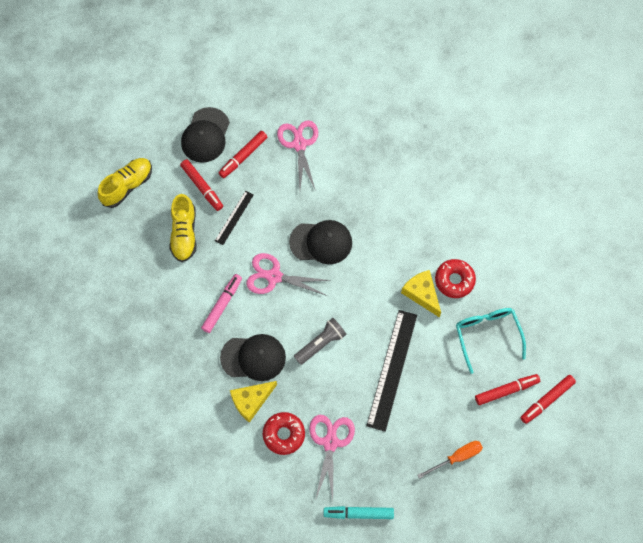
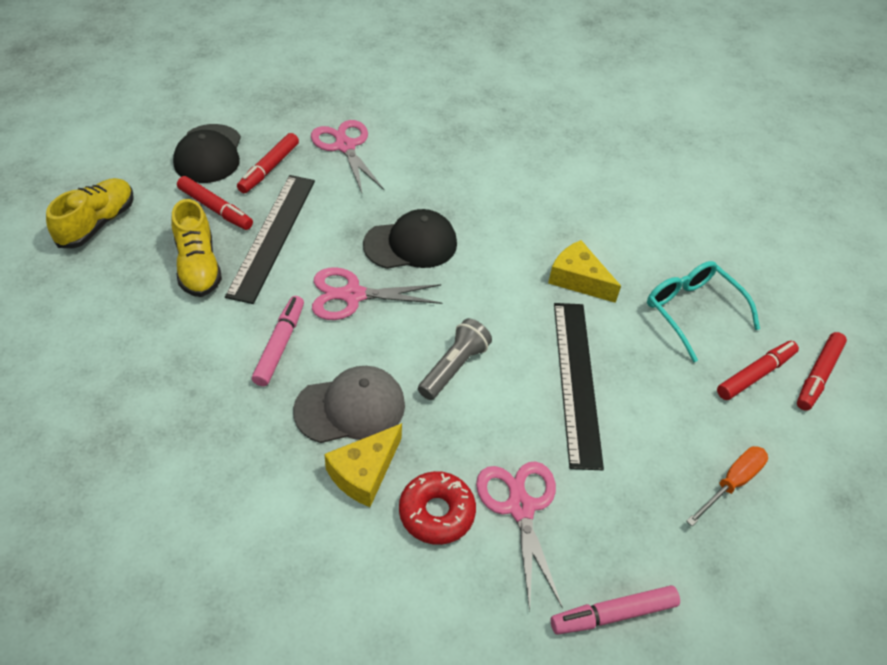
camera: 20 degrees left, 20 degrees down
(234, 217) = (272, 236): black ruler -> black ruler, size x1.91
(253, 357) = (350, 408): black cap -> grey cap
(358, 513) = (613, 614): turquoise marker -> pink marker
(454, 280) = (615, 257): red donut -> none

